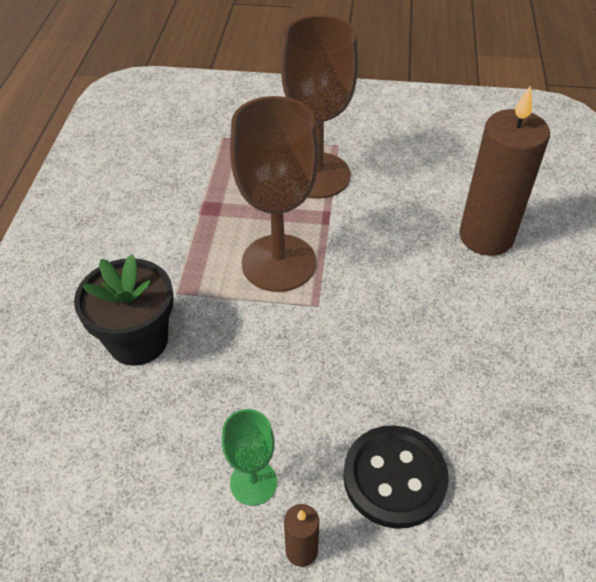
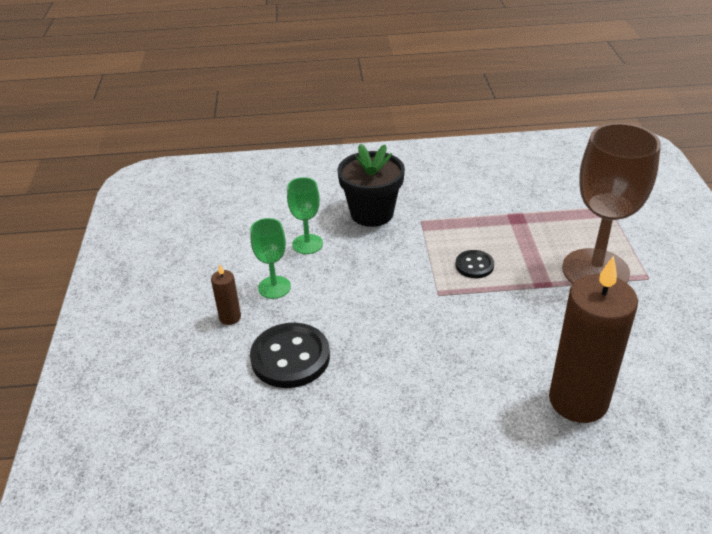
camera: 80 degrees right, 10 degrees down
(173, 428) = (307, 244): none -> green goblet
(279, 263) = (474, 265): brown goblet -> black button

